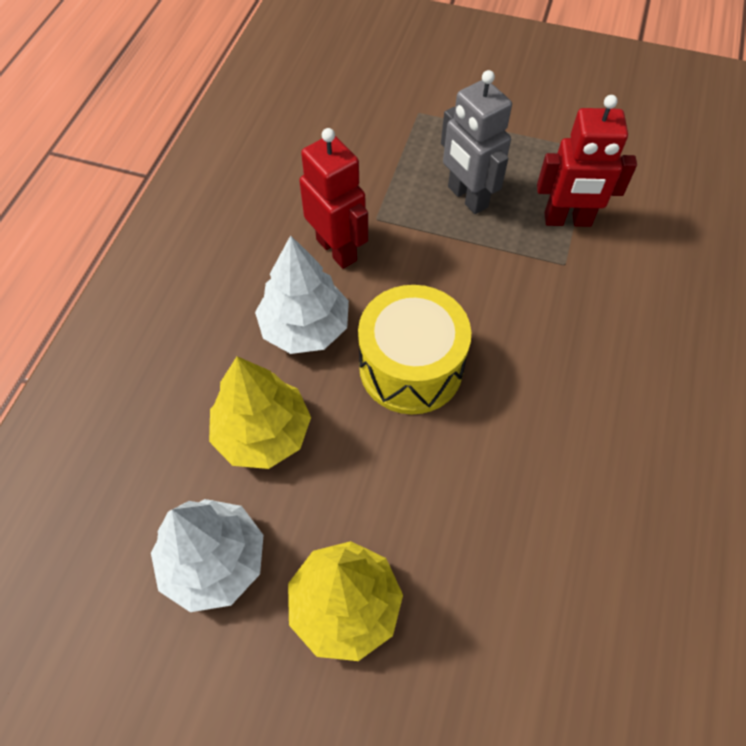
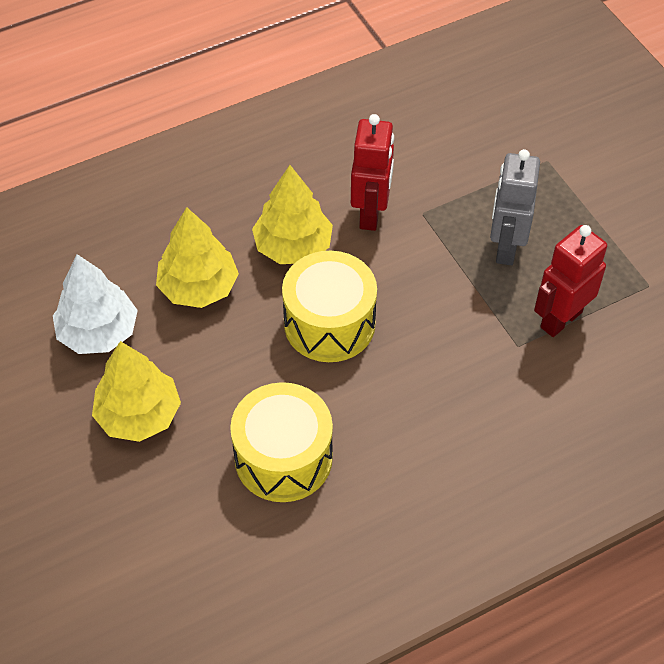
camera: 45 degrees right, 5 degrees down
(305, 327) = (293, 246): white tree -> yellow tree
(512, 519) = (283, 457): none -> yellow drum
(567, 220) = (560, 319): red robot -> red robot turned 90 degrees clockwise

